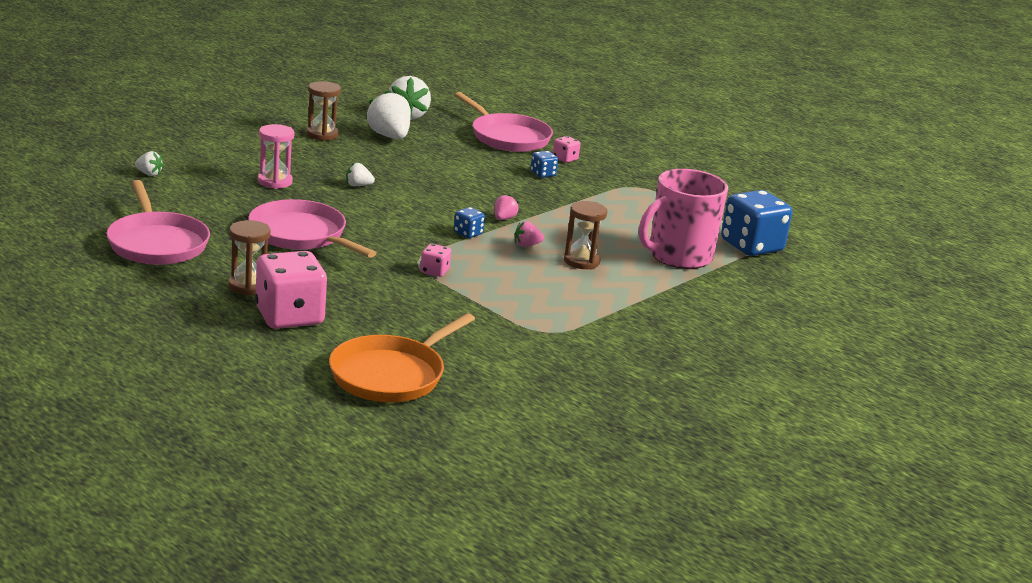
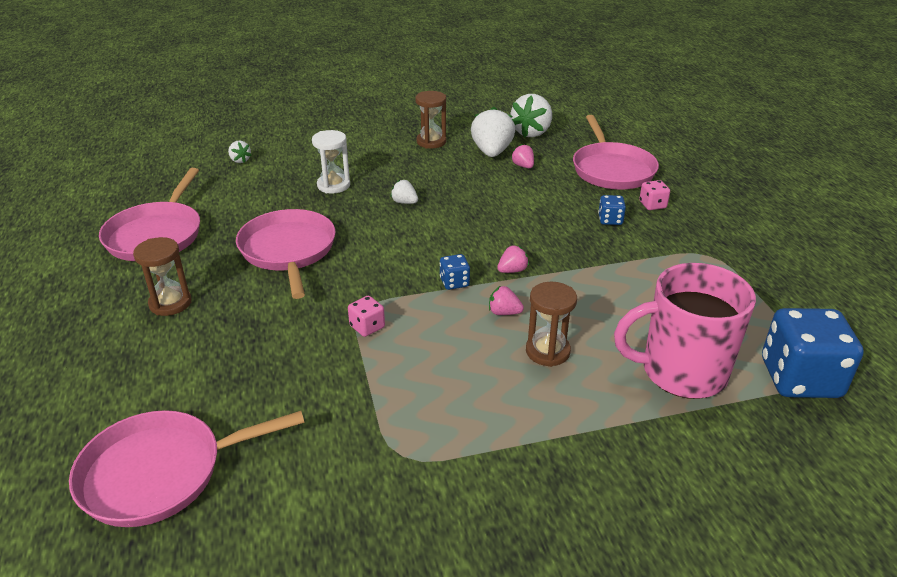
camera: 35 degrees right, 10 degrees up
(275, 182) = (333, 185): pink hourglass -> white hourglass
(289, 316) = (160, 353): pink dice -> none
(391, 375) = (159, 473): orange pan -> pink pan
(430, 144) = (523, 166): none -> pink strawberry

